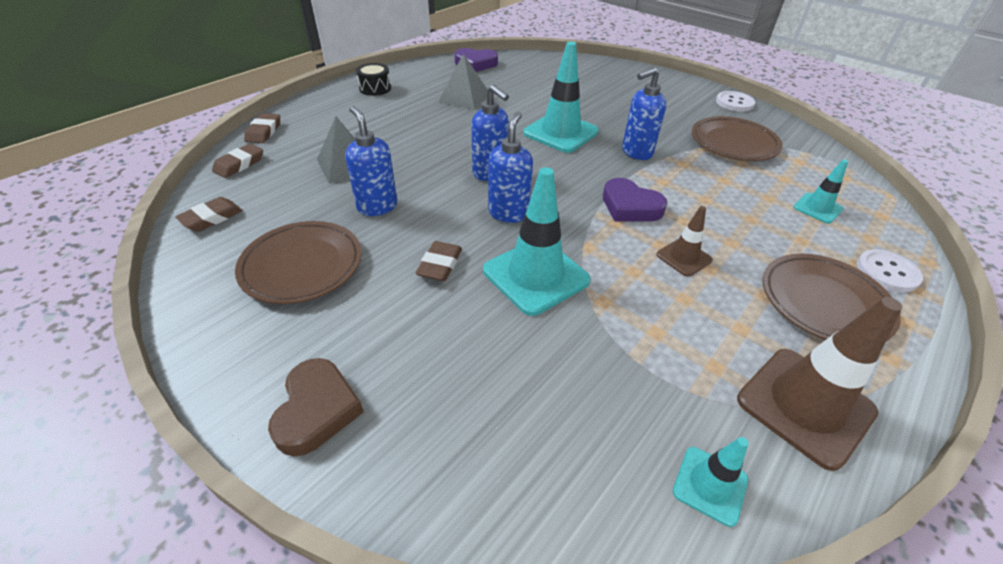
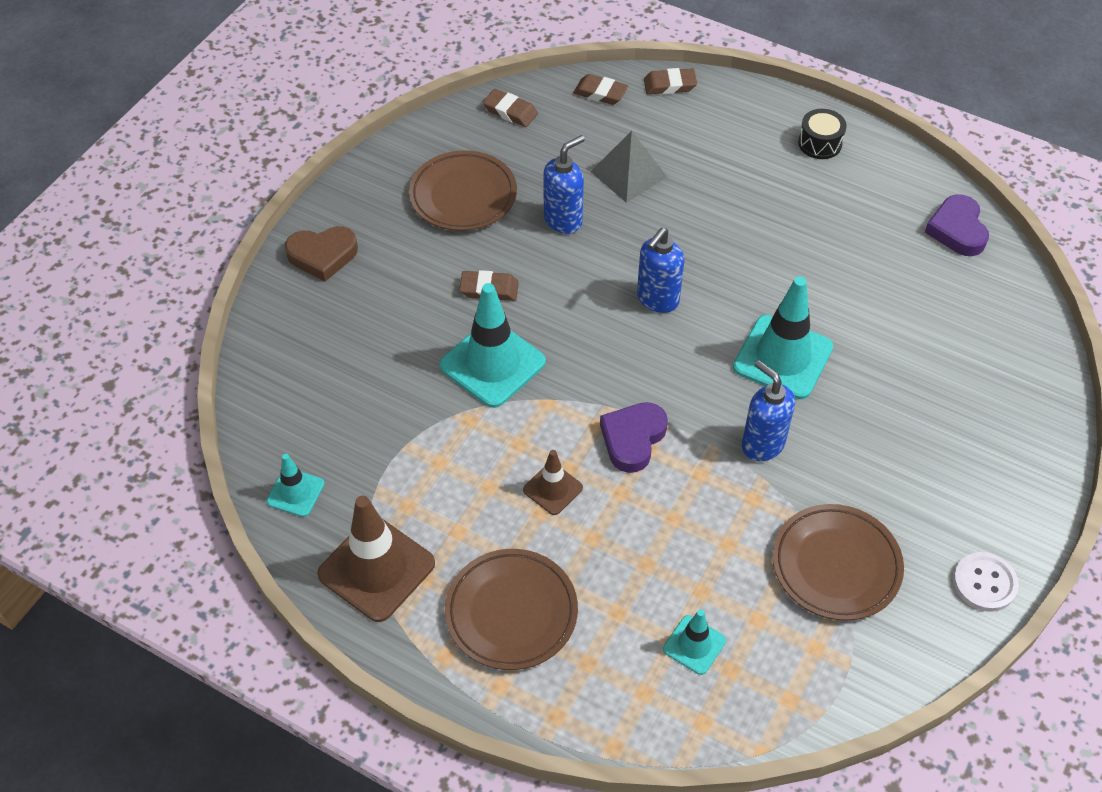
camera: 80 degrees right, 10 degrees up
(464, 98) = (837, 239): grey pyramid -> none
(508, 213) = (585, 328): blue soap dispenser -> none
(887, 272) = (580, 692): white button -> none

